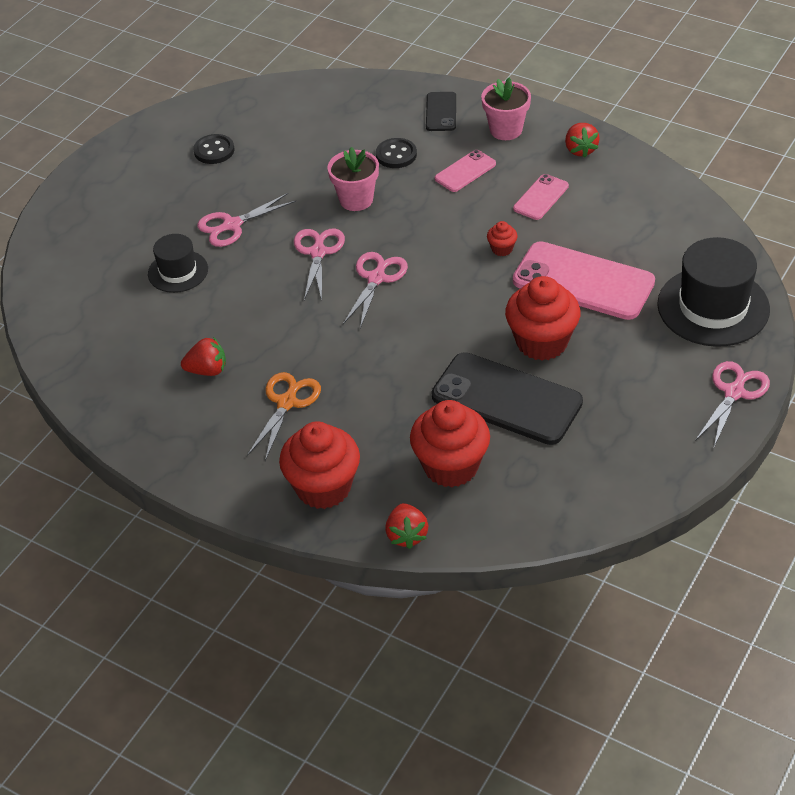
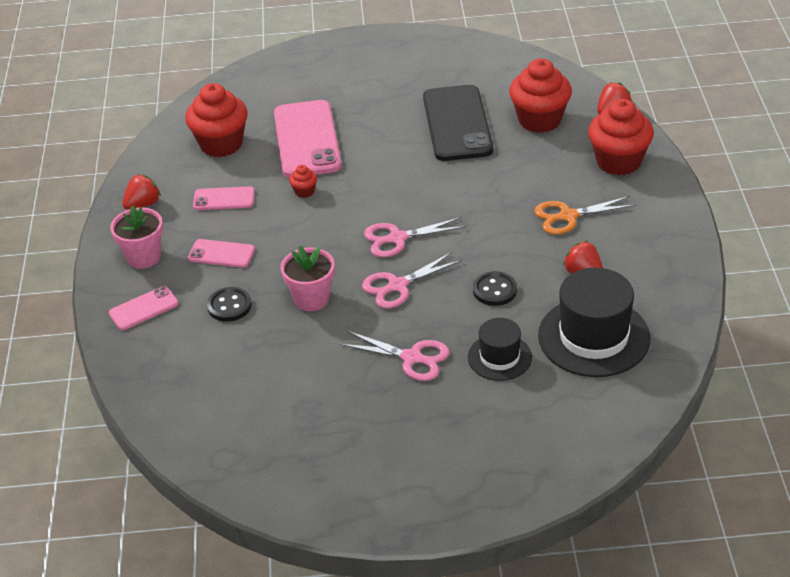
camera: 125 degrees left, 5 degrees down
(214, 150) = (319, 435): black button -> black button (495, 290)
(441, 112) = (144, 309): black phone -> pink phone
(542, 342) = (388, 132): red cupcake -> red cupcake (221, 144)
(713, 307) = (283, 78): black hat -> black hat (594, 337)
(734, 392) = (357, 44): pink scissors -> none

